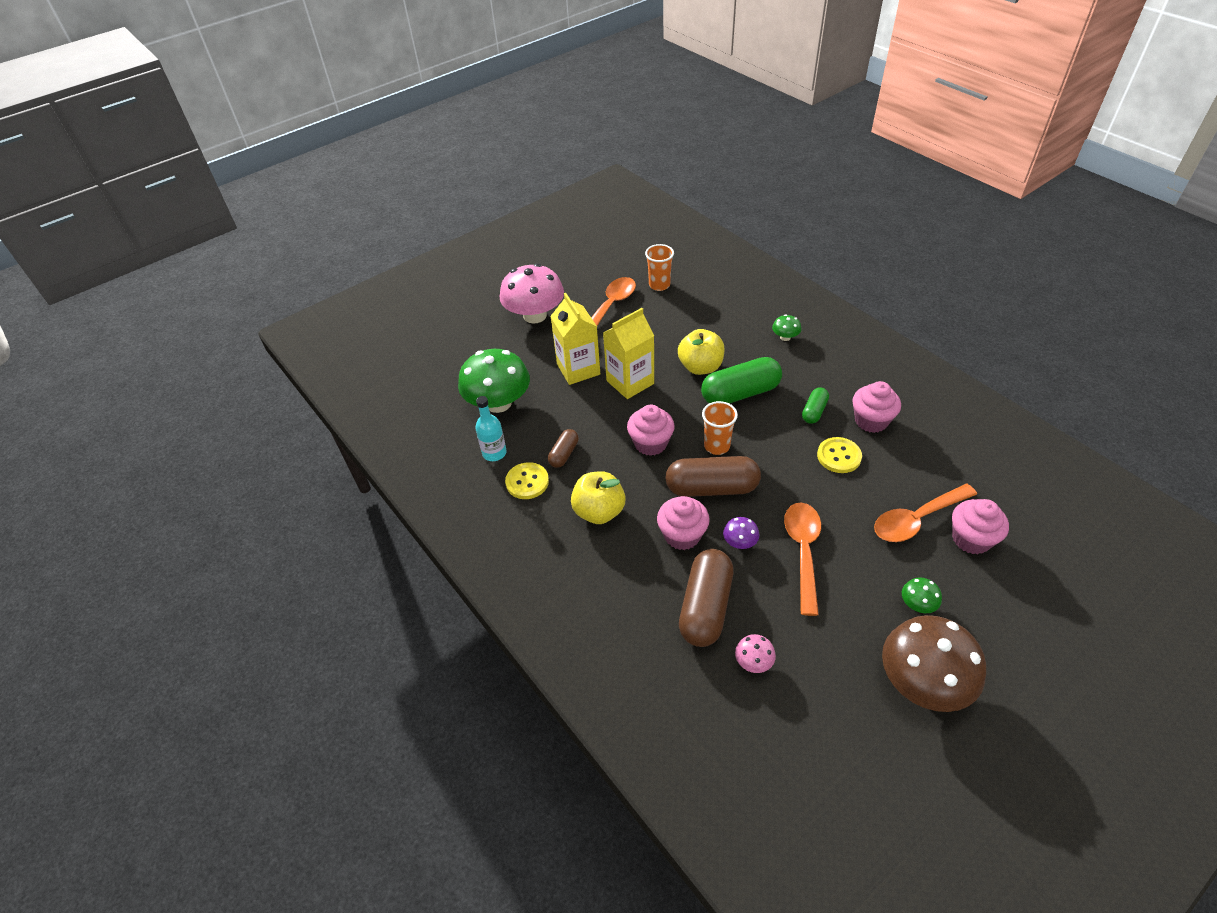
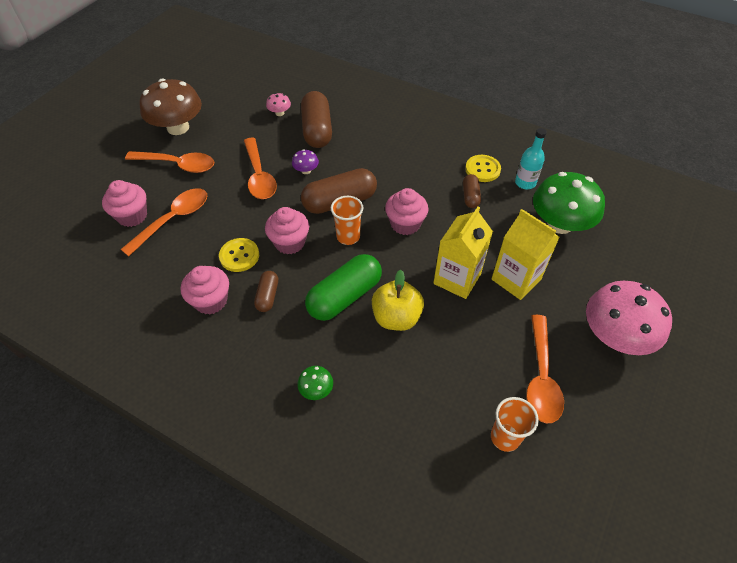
camera: 155 degrees right, 5 degrees up
(599, 511) = (416, 164): yellow apple -> none
(682, 535) = (349, 164): pink cupcake -> pink cupcake (289, 242)
(814, 411) = (267, 296): green capsule -> brown capsule
(917, 604) = (178, 165): green mushroom -> orange spoon

